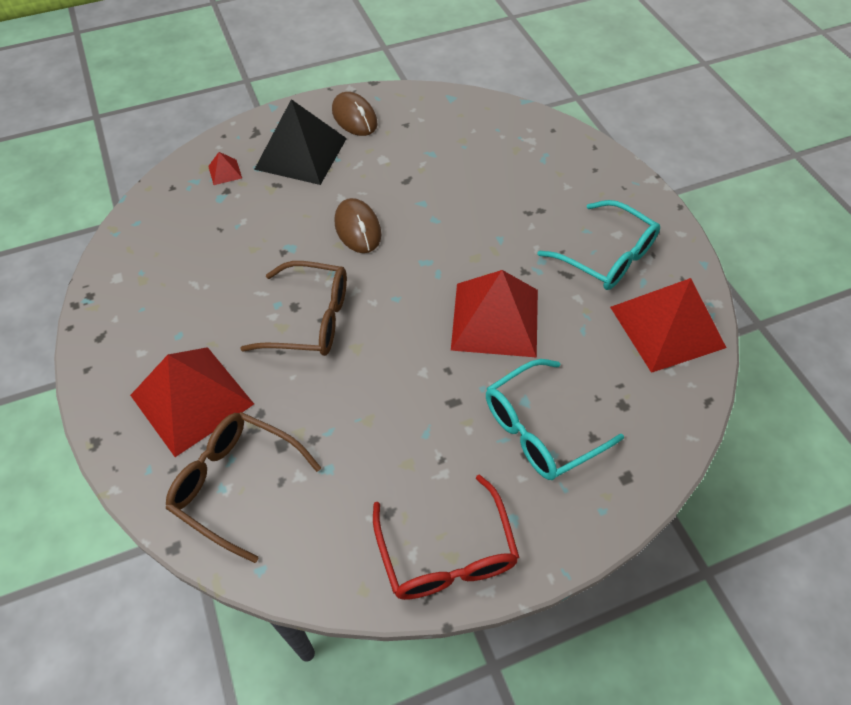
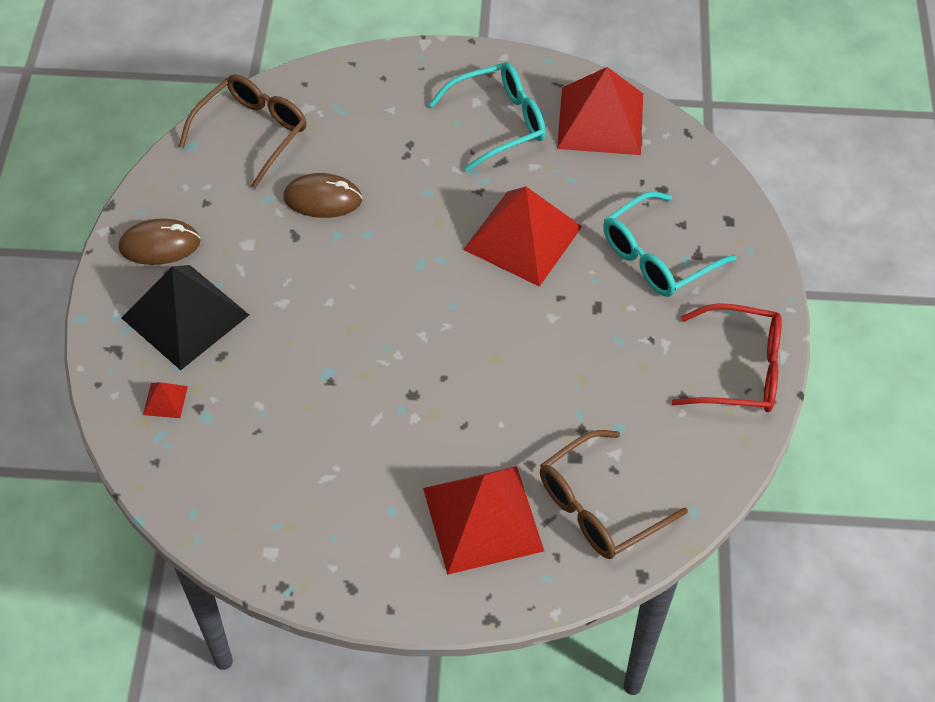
camera: 65 degrees left, 0 degrees up
(310, 319) = (438, 386): brown glasses -> brown glasses (252, 133)
(358, 229) = (338, 303): brown mouse -> brown mouse (323, 199)
(540, 429) = (657, 257): turquoise glasses -> turquoise glasses turned 60 degrees clockwise

